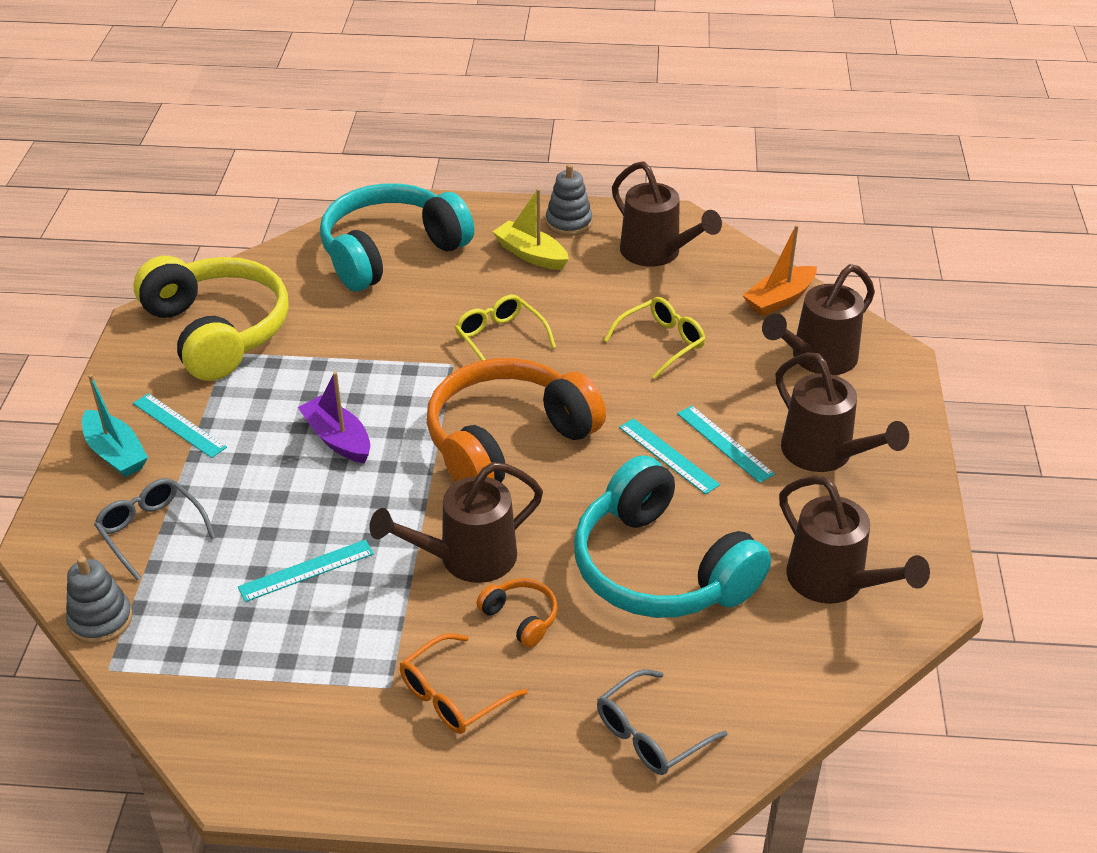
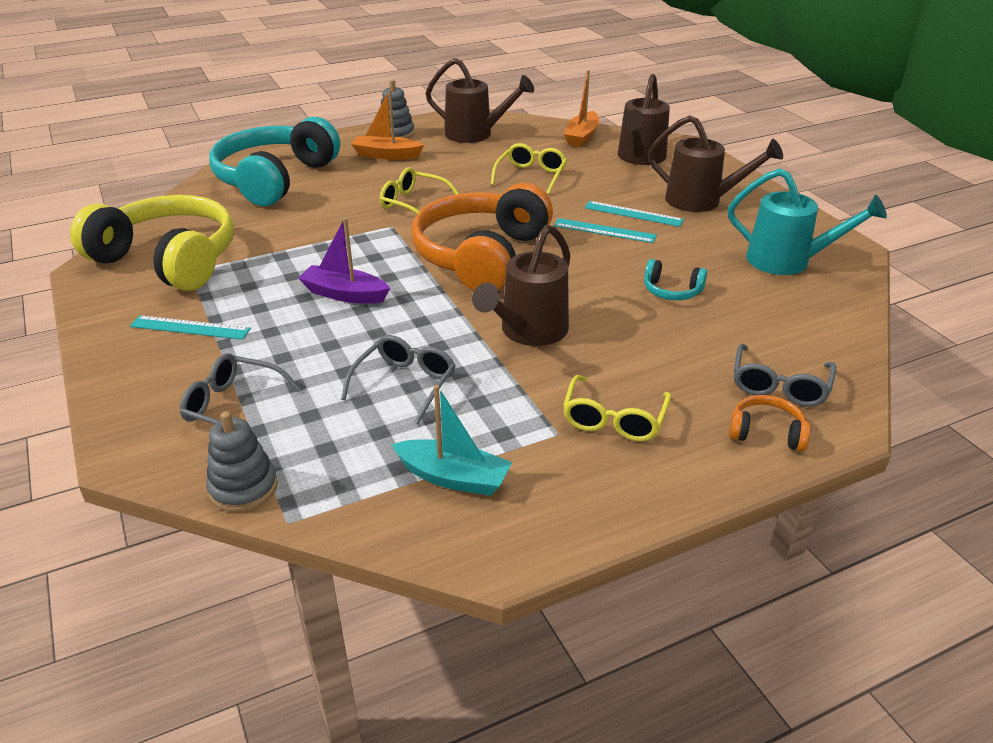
camera: 30 degrees left, 5 degrees down
(115, 453) = (144, 364): turquoise boat -> turquoise boat (453, 477)
(306, 570) = (405, 384): turquoise ruler -> grey glasses
(453, 696) = (614, 419): orange glasses -> yellow glasses
(521, 618) = (609, 352): orange headphones -> orange headphones (766, 432)
(531, 255) = (386, 155): yellow boat -> orange boat
(660, 568) = (671, 291): turquoise headphones -> turquoise headphones, size x0.40
(834, 582) = (788, 261): brown watering can -> turquoise watering can

